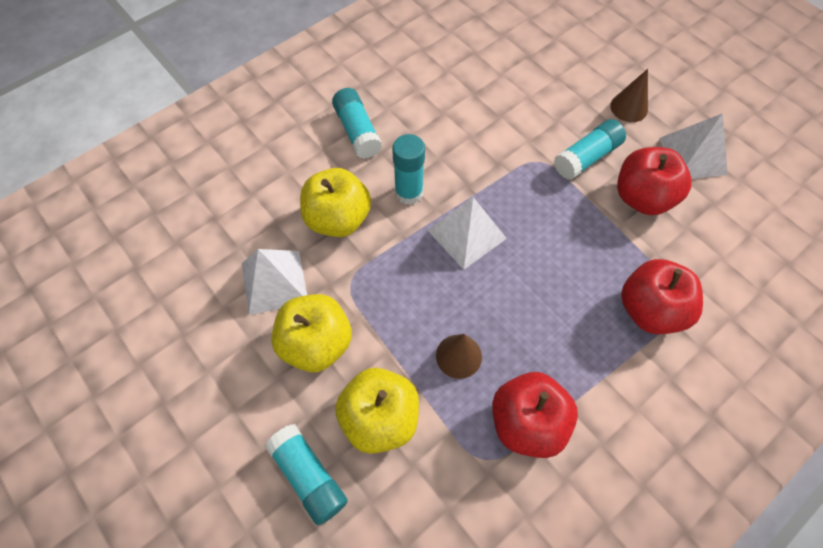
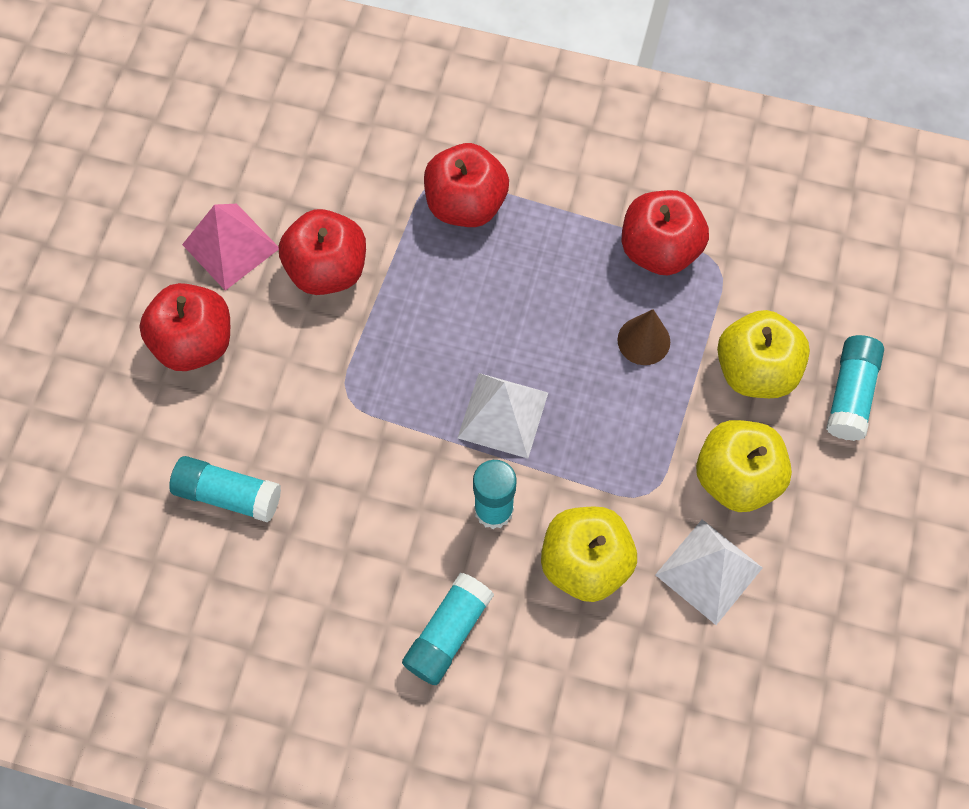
camera: 125 degrees left, 5 degrees up
(586, 157) = (308, 350): turquoise glue stick -> turquoise glue stick (228, 494)
(629, 107) = (195, 342): brown cone -> red apple
(692, 156) = (231, 246): white pyramid -> pink pyramid

